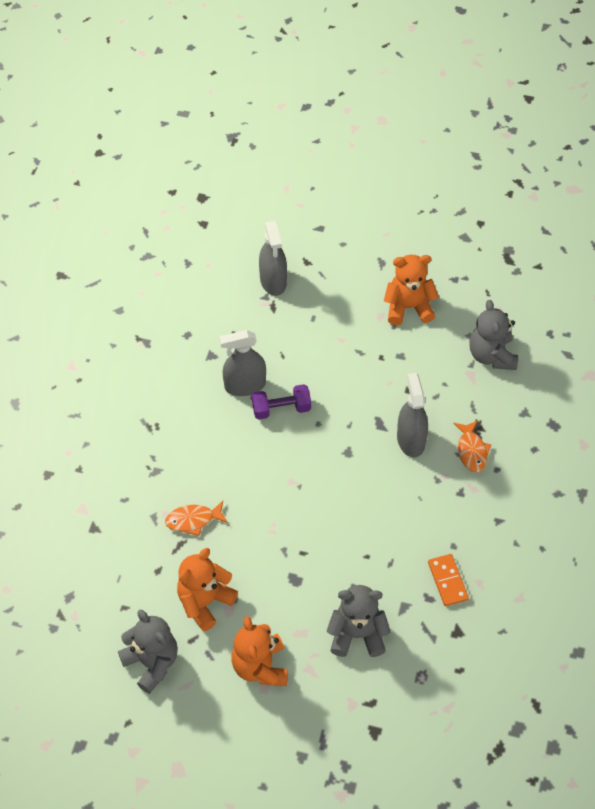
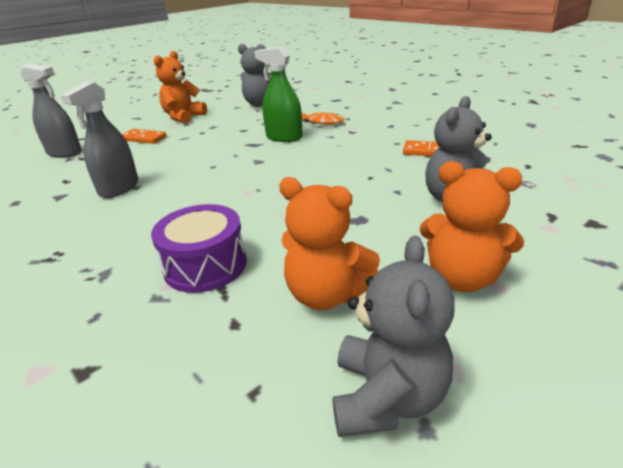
camera: 55 degrees left, 25 degrees down
(152, 662) = (387, 397): grey teddy bear -> grey teddy bear turned 105 degrees clockwise
(193, 520) = (205, 265): orange fish -> purple drum
(205, 602) = (326, 294): orange teddy bear -> orange teddy bear turned 45 degrees counterclockwise
(281, 409) = (171, 178): purple dumbbell -> none
(338, 318) = (144, 138): none -> orange domino
(410, 440) = (284, 137): grey spray bottle -> green spray bottle

